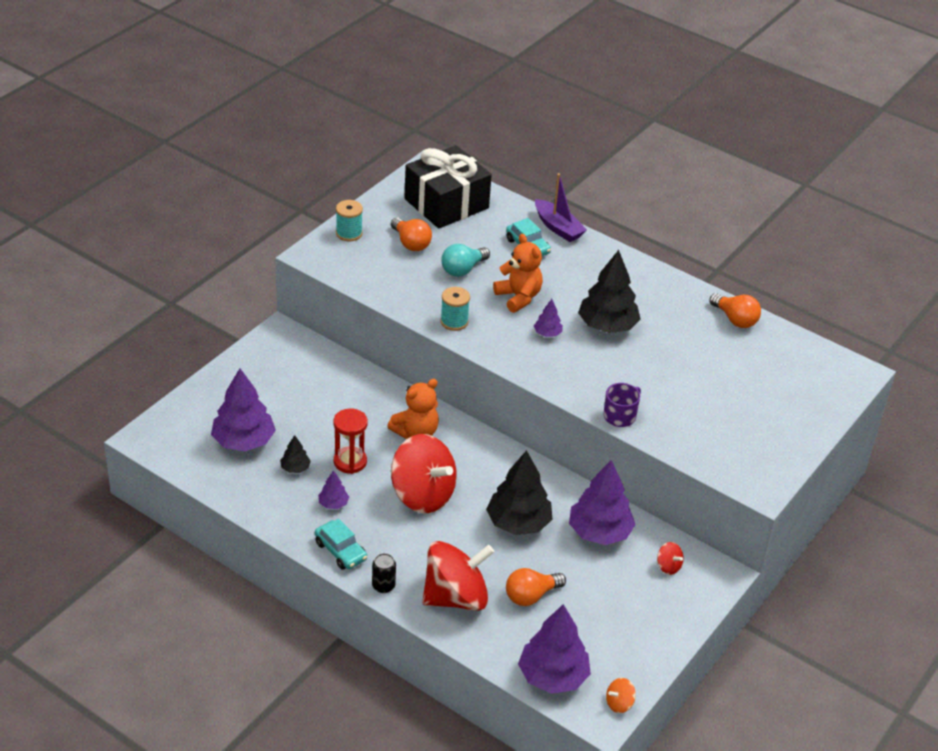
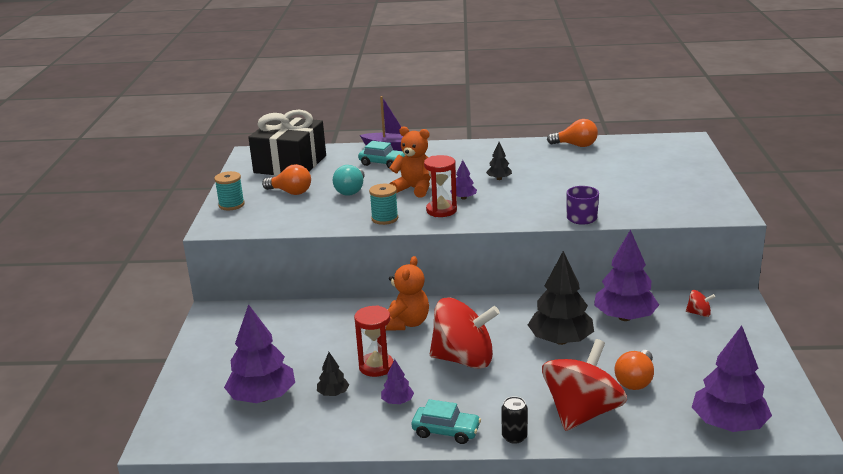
camera: 30 degrees left, 15 degrees down
(511, 338) = (441, 210): none -> red hourglass
(607, 326) = (499, 179): black tree -> black tree, size x0.47
(619, 703) = (799, 414): orange spinning top -> none

